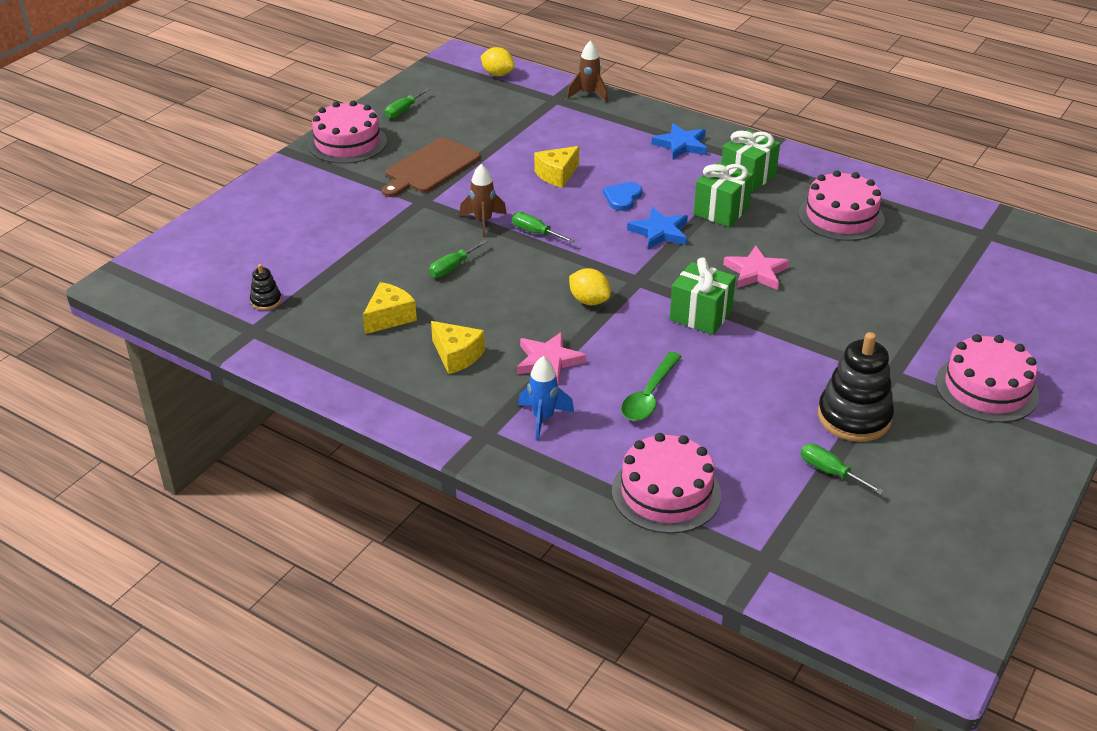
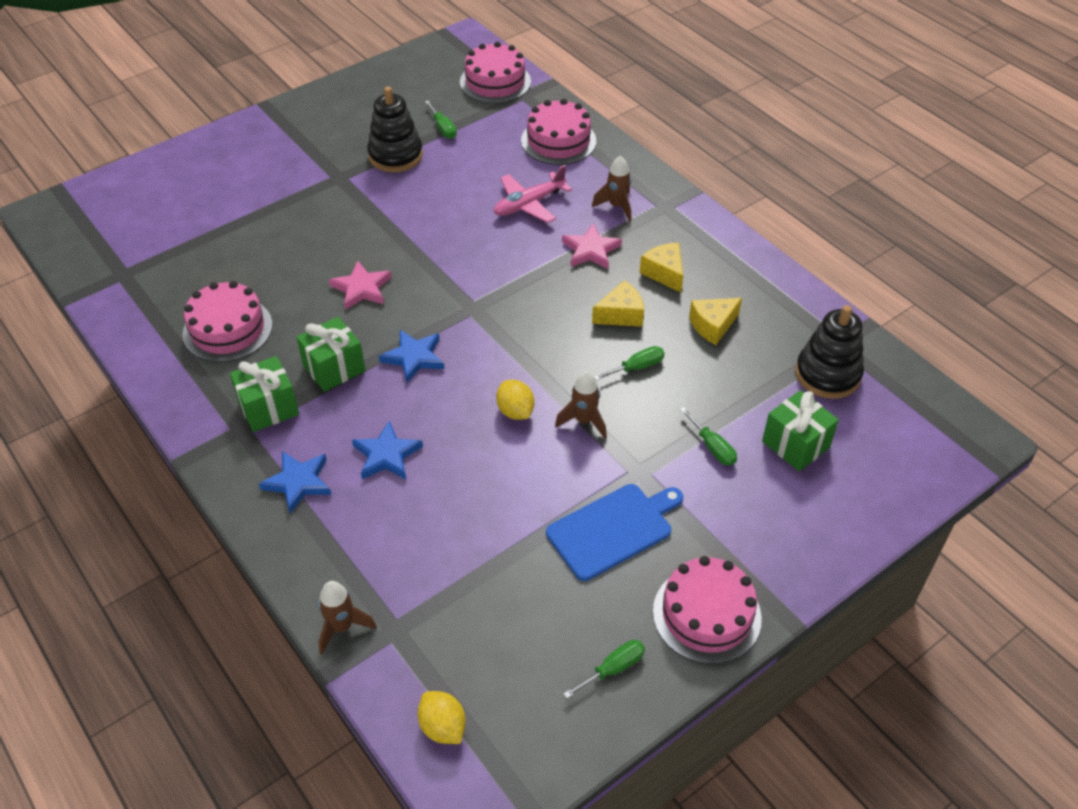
camera: 160 degrees left, 10 degrees up
(266, 301) = (827, 374): black stacking toy -> black stacking toy, size x2.14
(430, 167) = (613, 529): brown cutting board -> blue cutting board
(535, 233) = (536, 390): green screwdriver -> green screwdriver (712, 447)
(543, 418) = (616, 206): blue rocket -> brown rocket
(557, 175) = (470, 472): yellow cheese -> yellow cheese (621, 315)
(589, 301) = (527, 297): yellow lemon -> yellow lemon (515, 411)
(622, 198) = (420, 415): blue heart -> none
(629, 171) = (387, 455): none -> blue star
(649, 396) = (529, 204): green spoon -> pink plane
(700, 315) = (442, 259): green gift -> green gift (795, 444)
(986, 388) = (284, 152): pink cake -> pink cake (495, 82)

